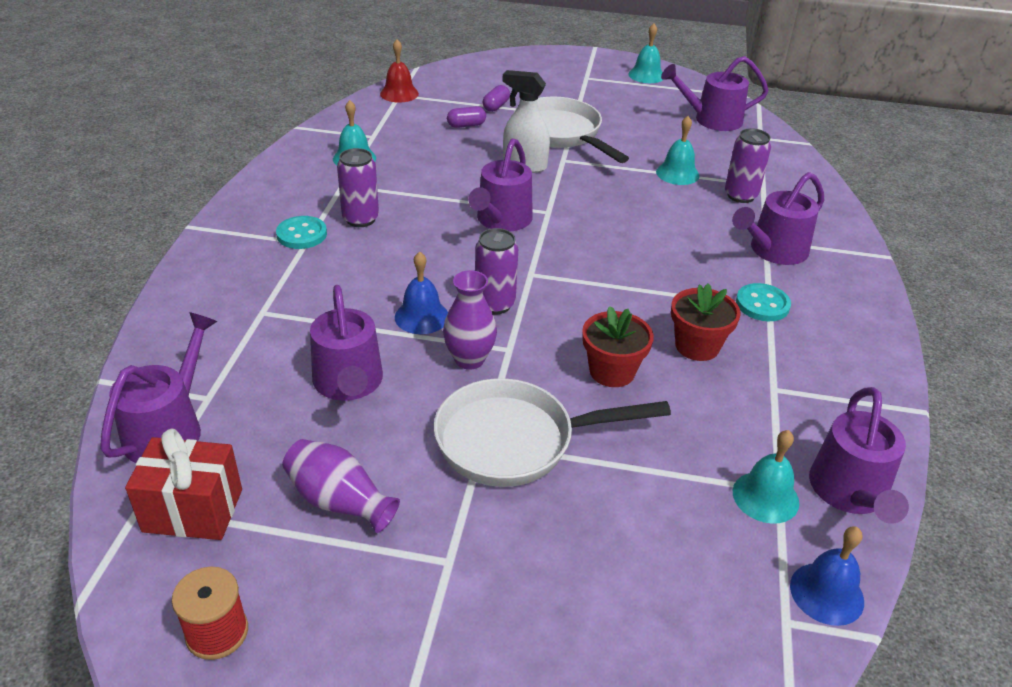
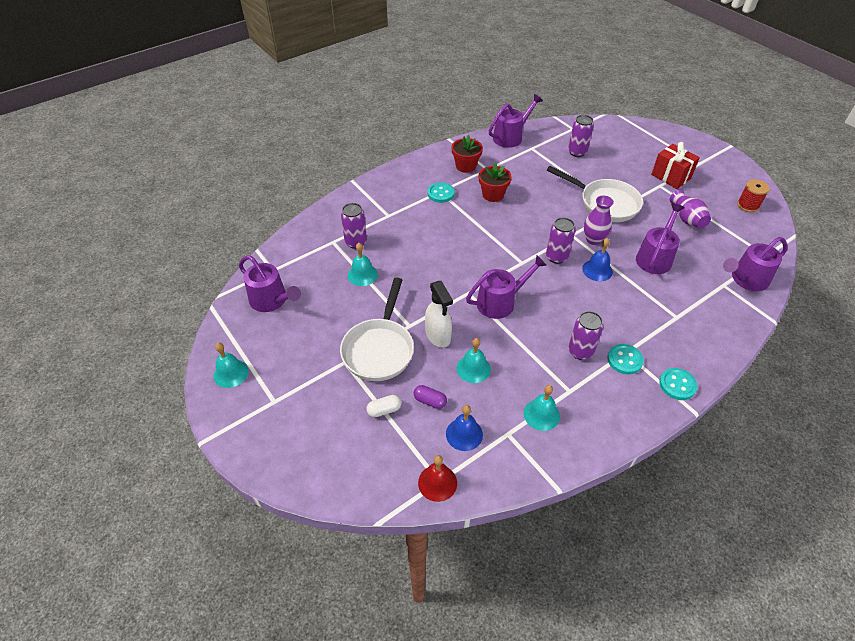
camera: 135 degrees left, 10 degrees up
(193, 510) = (745, 243): red gift -> red gift (671, 176)
(222, 240) = (677, 385): none -> turquoise button
(496, 106) = (384, 410): purple capsule -> white capsule
(612, 371) = (539, 204): red flower pot -> red flower pot (466, 166)
(691, 542) = (577, 152): none -> purple can
(765, 497) = (538, 149): turquoise bell -> turquoise bell (473, 368)
(774, 251) = (394, 209): purple watering can -> none
(826, 593) = (553, 126): blue bell -> blue bell (464, 434)

